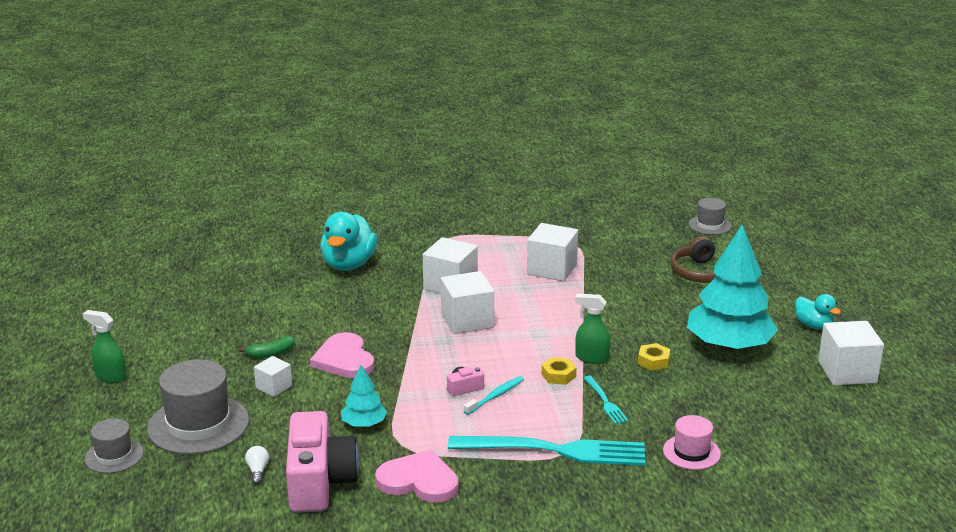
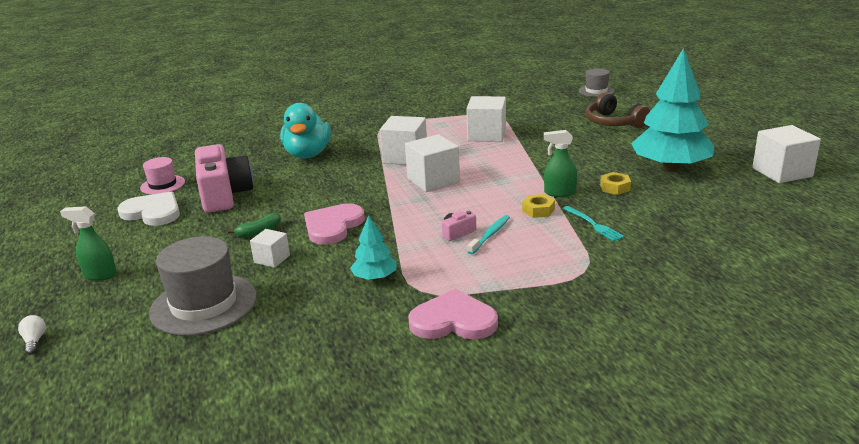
camera: 10 degrees left, 0 degrees up
(114, 456) = (118, 349): grey hat -> none
(173, 313) = (153, 212): none -> white heart
(257, 471) = (281, 339): white light bulb -> white light bulb (34, 341)
(319, 482) = (350, 339): pink camera -> pink camera (224, 195)
(344, 359) = (333, 226): pink heart -> pink heart turned 60 degrees clockwise
(557, 450) = (574, 271): turquoise fork -> none
(691, 452) = (698, 253): pink hat -> pink hat (162, 185)
(813, 325) = (728, 144): turquoise duck -> none

